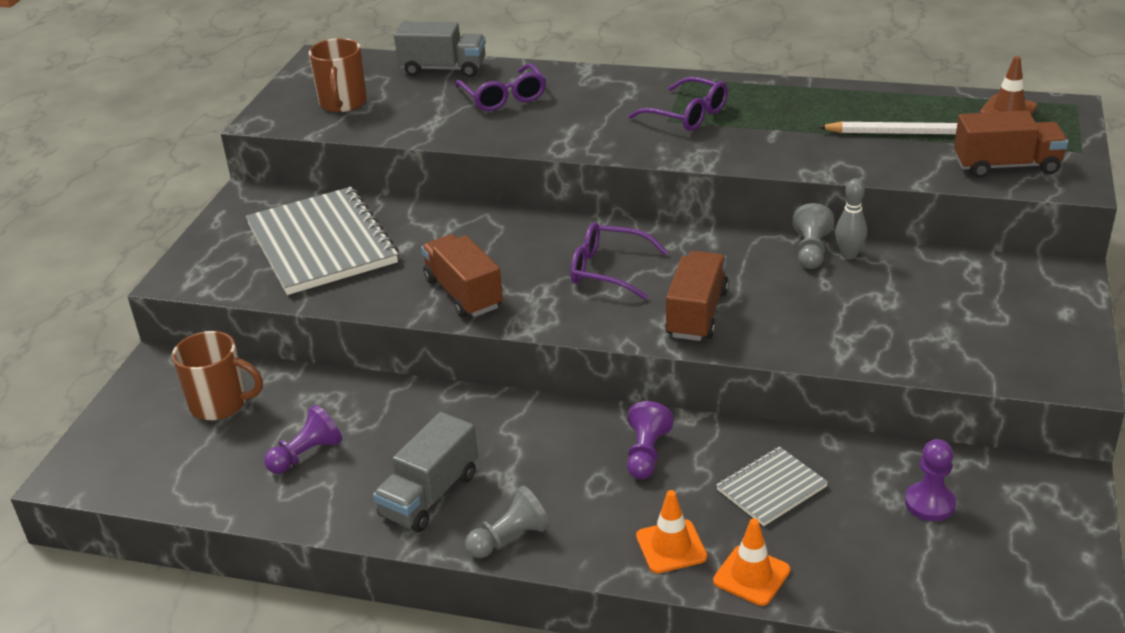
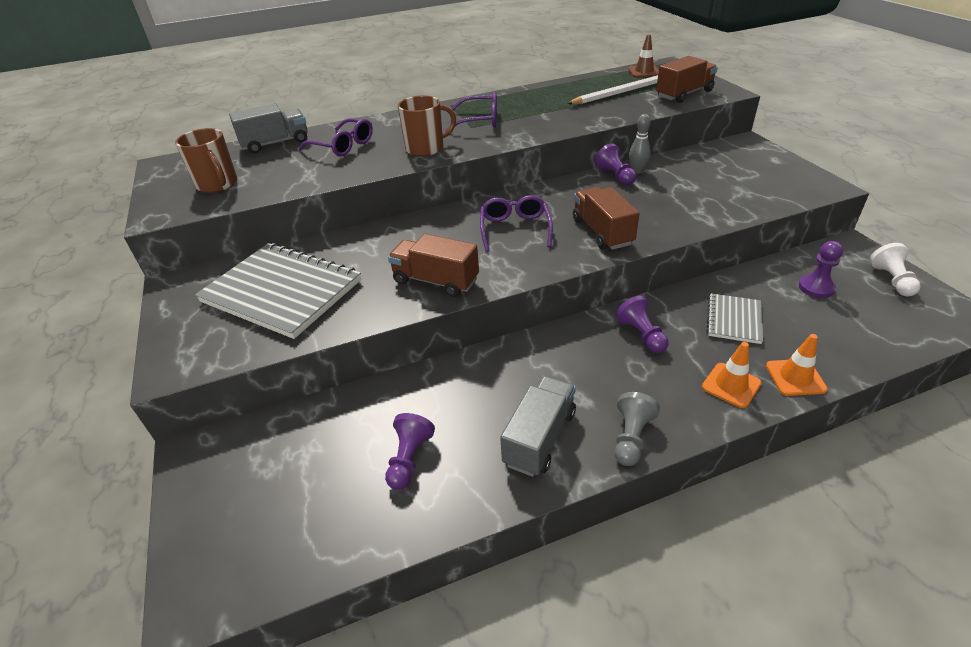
camera: 35 degrees left, 5 degrees up
(220, 404) = (288, 456): brown mug -> brown mug (426, 148)
(430, 495) = (540, 438): grey truck -> grey truck turned 150 degrees counterclockwise
(608, 270) = (515, 229): purple glasses -> purple glasses turned 105 degrees clockwise
(811, 251) = (615, 176): grey pawn -> purple pawn
(1049, 543) = (891, 280): none -> white pawn

